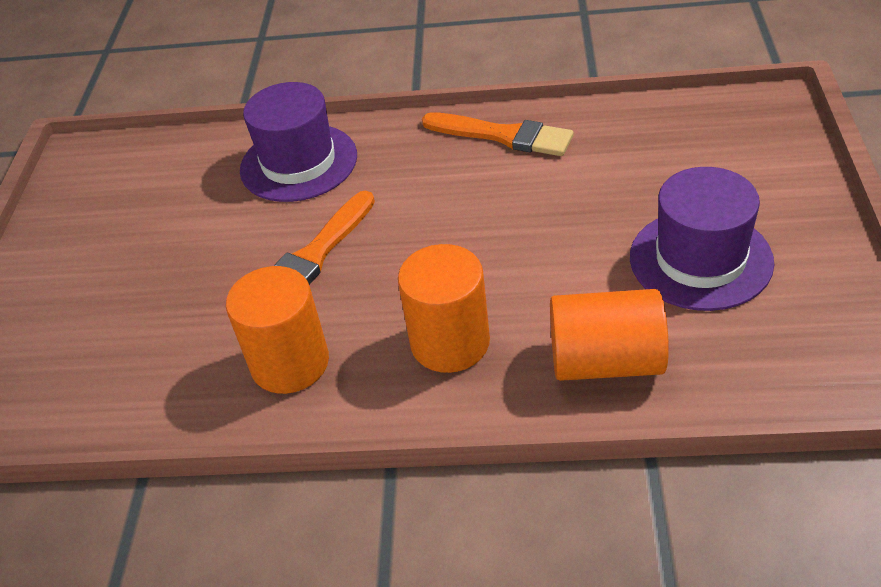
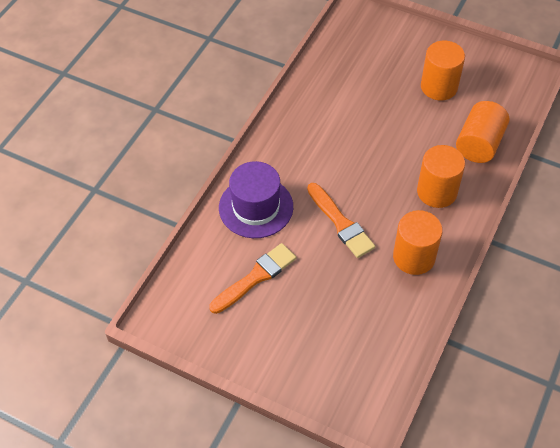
camera: 70 degrees left, 10 degrees up
(503, 135) = (300, 114): orange brush -> orange brush (255, 277)
(700, 259) = (439, 87): purple hat -> orange cylinder

